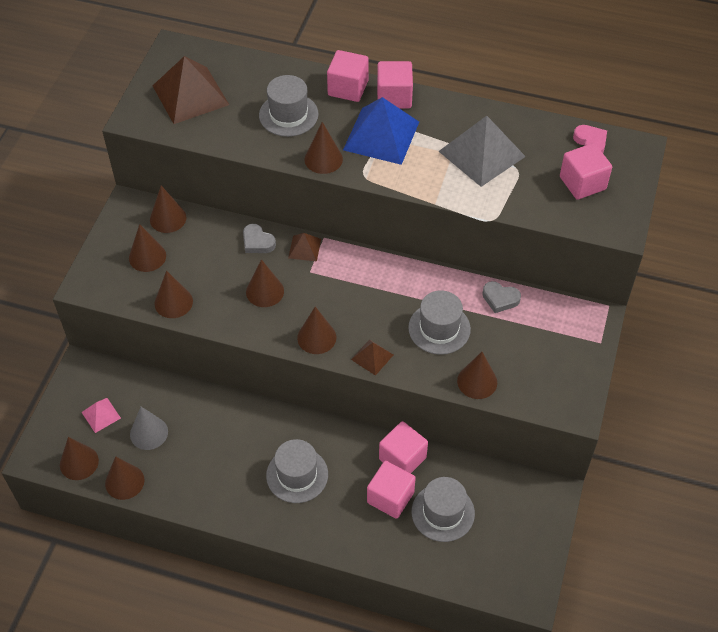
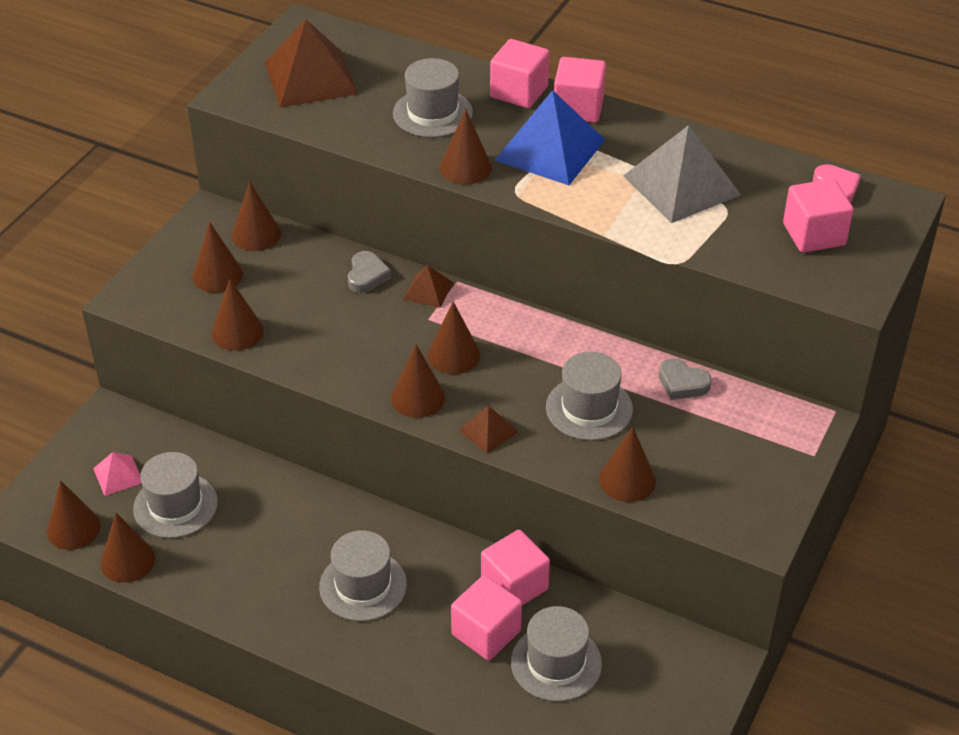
camera: 10 degrees right, 10 degrees down
(149, 433) = (175, 505): grey cone -> grey hat
(257, 242) = (367, 276): grey heart -> grey heart turned 135 degrees counterclockwise
(265, 291) = (362, 334): brown cone -> brown cone (454, 355)

